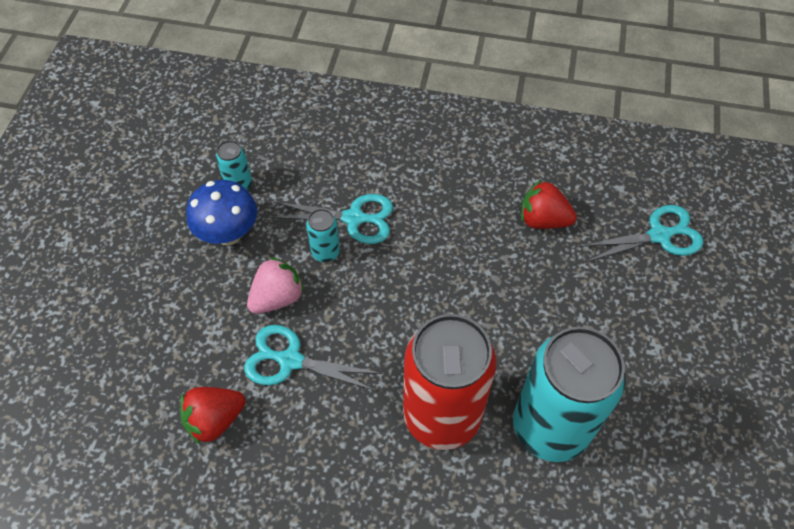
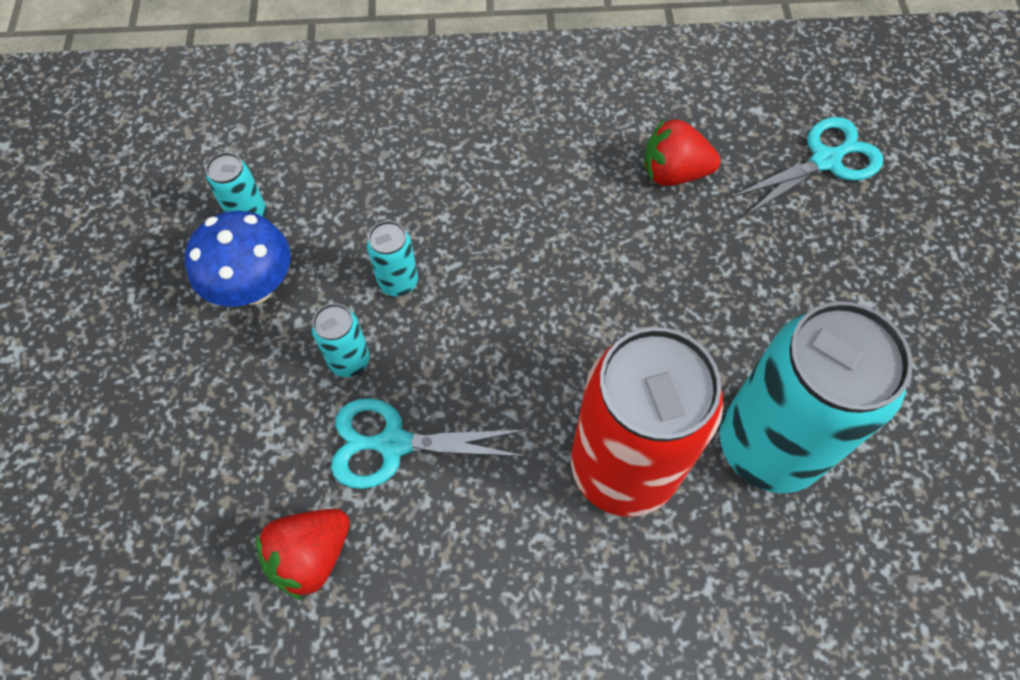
camera: 15 degrees left, 5 degrees up
(277, 298) = (349, 360): pink strawberry -> turquoise can
(354, 218) = (423, 227): turquoise scissors -> none

